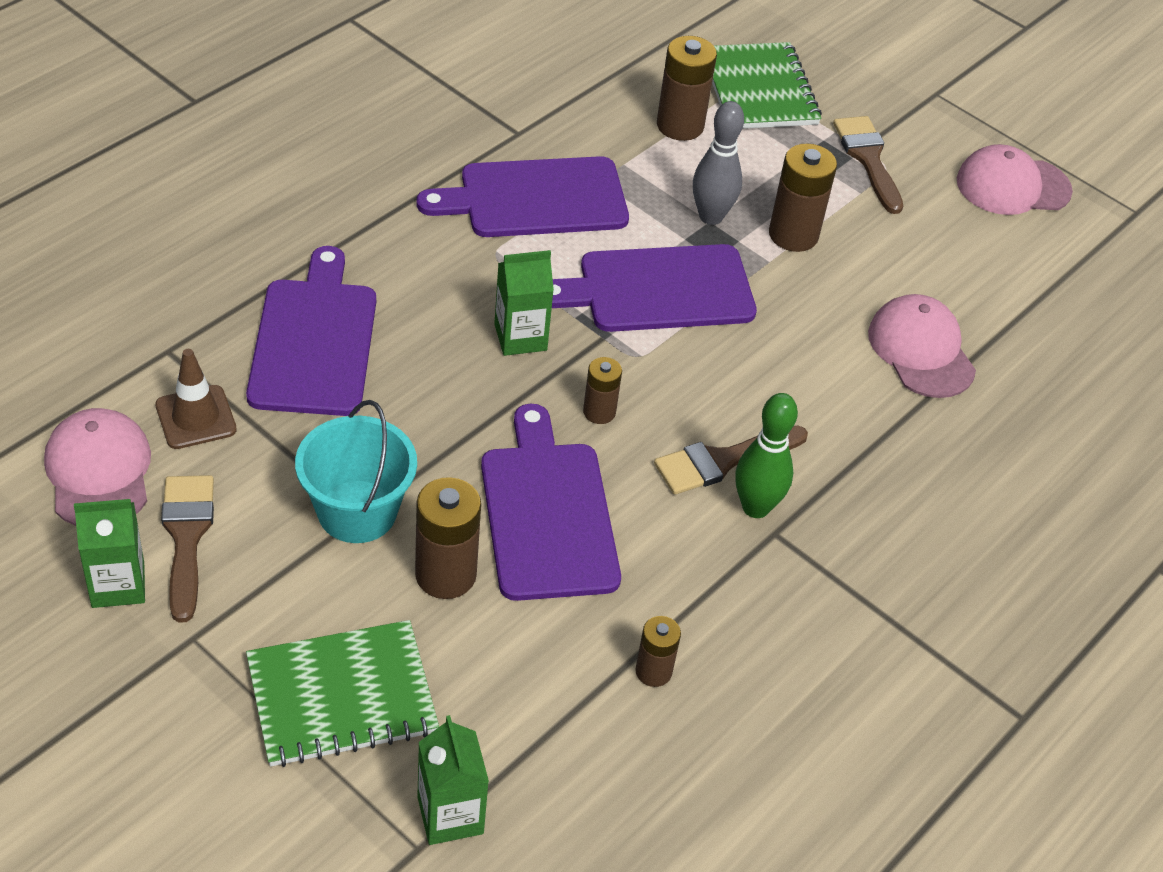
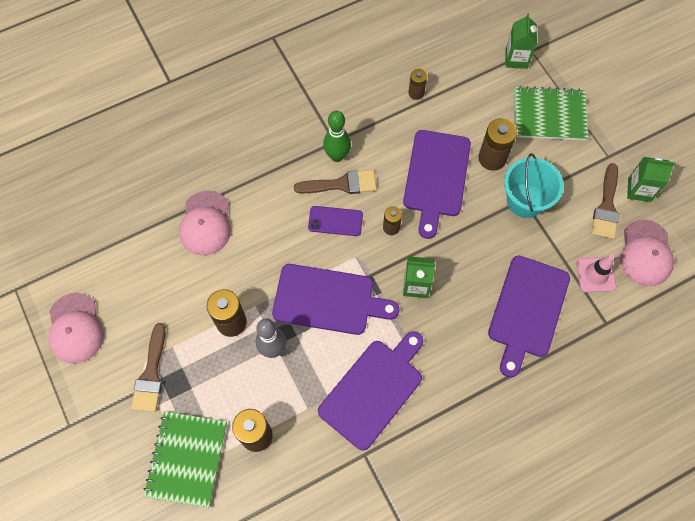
camera: 155 degrees left, 20 degrees up
(196, 417) = (595, 274): brown traffic cone -> pink traffic cone
(535, 199) = (373, 390): purple cutting board -> purple cutting board turned 60 degrees counterclockwise
(703, 400) = (335, 221): none -> purple phone
(1012, 186) = (75, 328): pink cap -> pink cap turned 60 degrees clockwise

